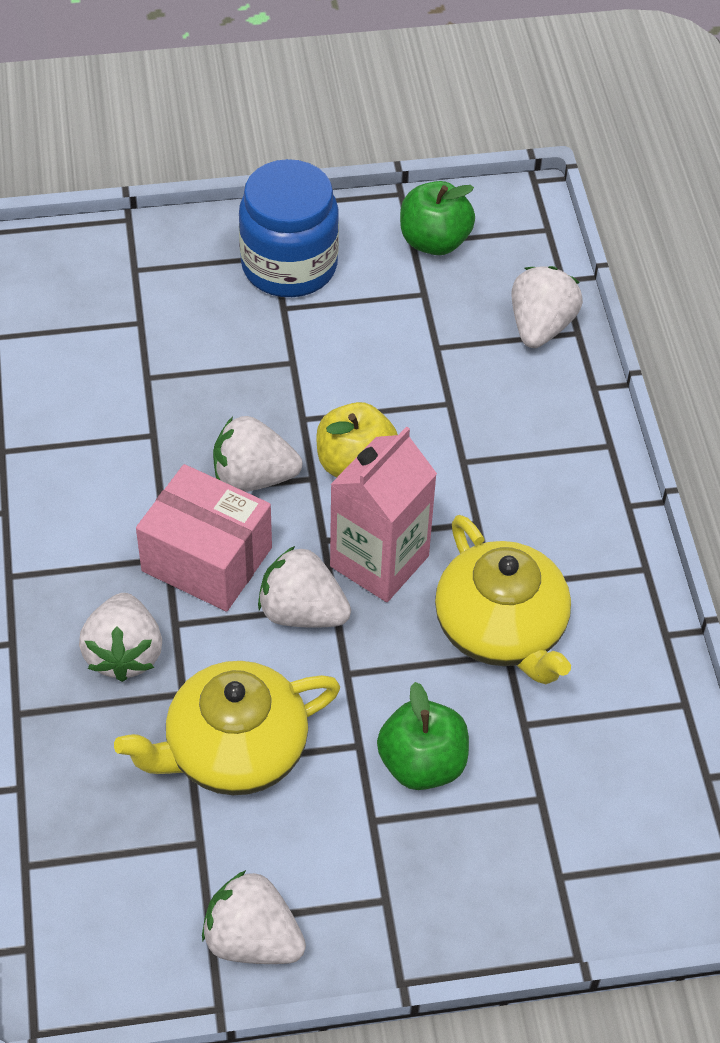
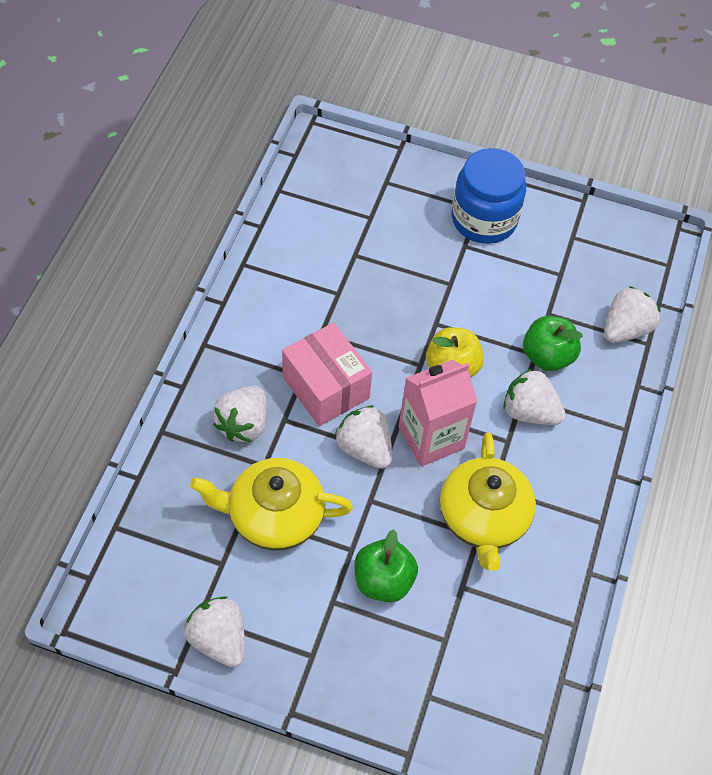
camera: 25 degrees right, 5 degrees up
(253, 477) = (383, 348): white strawberry -> white strawberry (529, 412)
(434, 241) = (587, 242): green apple -> green apple (547, 356)

